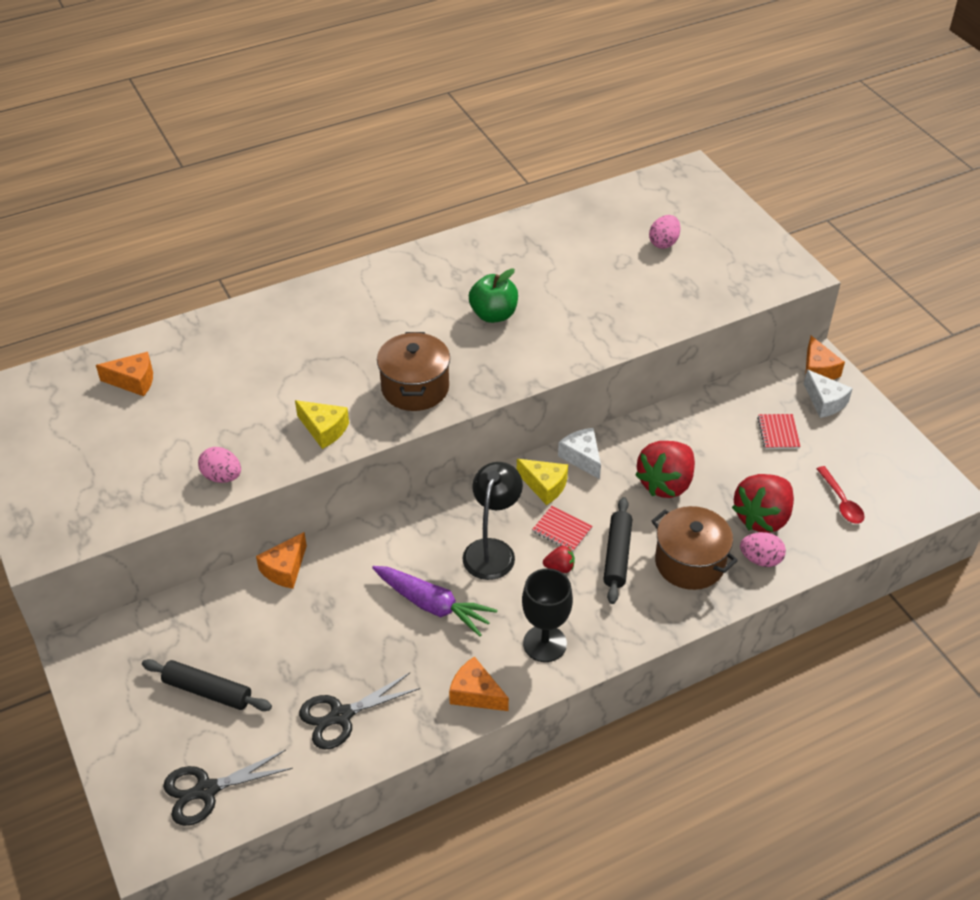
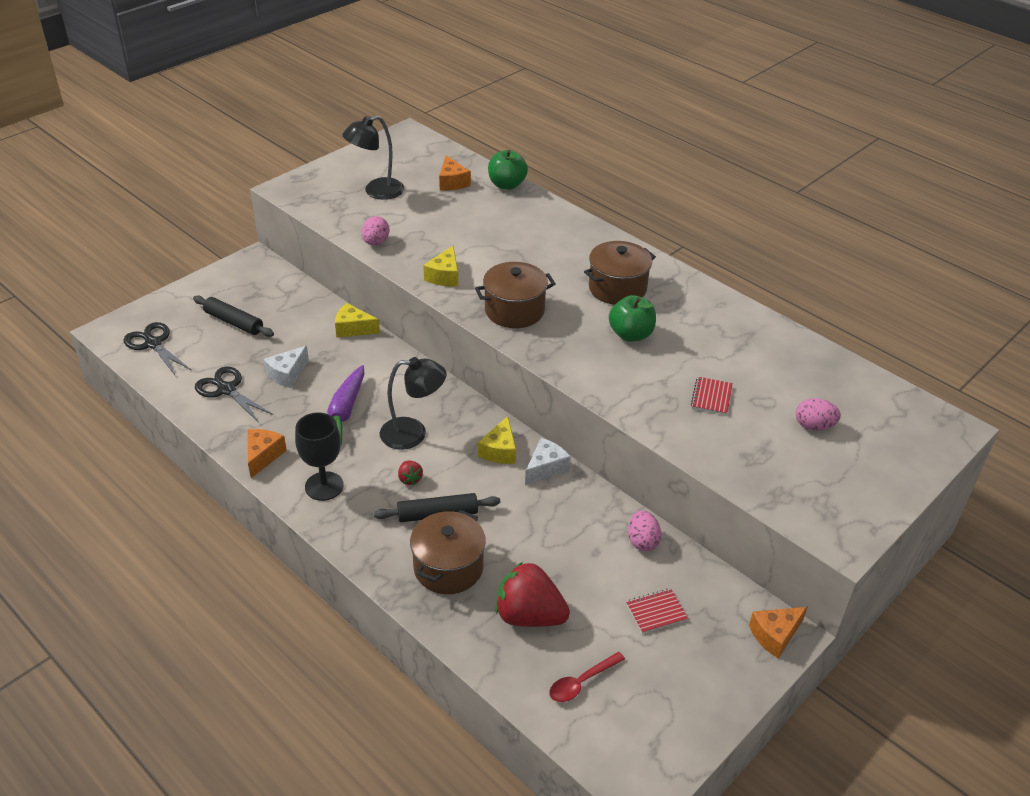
camera: 70 degrees right, 5 degrees down
(108, 455) = (376, 191): none -> black lamp
(171, 336) = (507, 185): none -> green apple
(207, 691) = (234, 322): black rolling pin -> black rolling pin turned 60 degrees counterclockwise
(285, 569) = (353, 328): orange cheese -> yellow cheese
(415, 303) = (617, 288): none -> brown pot
(562, 530) = (453, 472): red notebook -> red notebook (711, 397)
(666, 483) = (541, 533): red strawberry -> none
(760, 559) = (473, 622): pink egg -> pink egg (642, 541)
(824, 402) = (727, 648): white cheese -> white cheese (287, 374)

